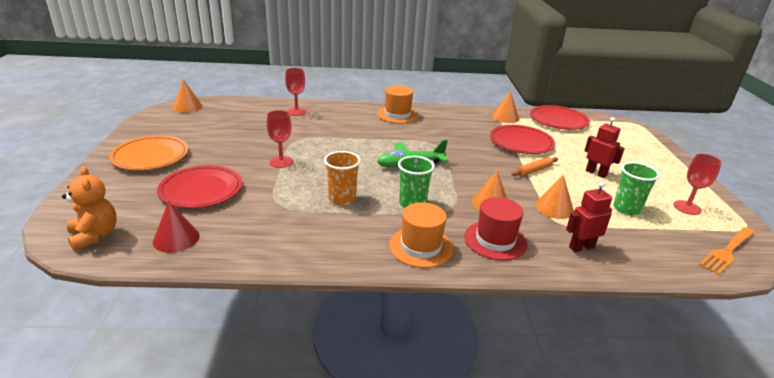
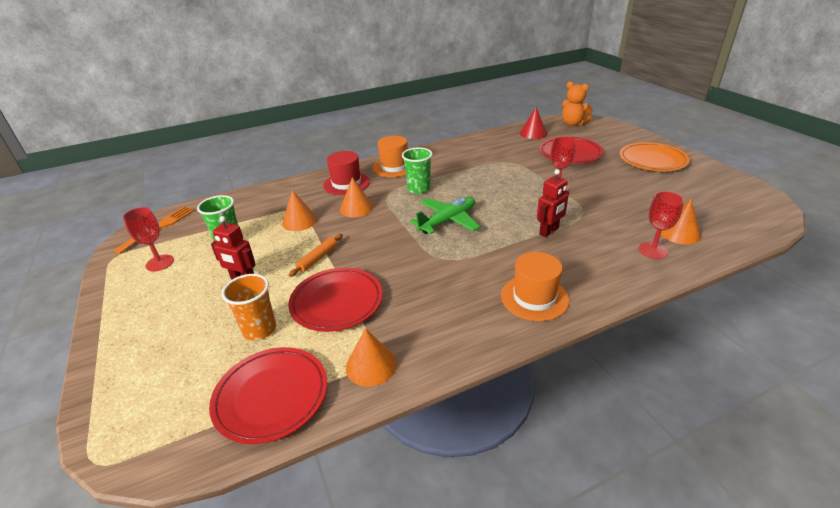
camera: 160 degrees right, 5 degrees up
(187, 107) = (761, 212): orange cone -> orange cone (679, 233)
(342, 199) = (472, 177): orange cup -> orange cup (259, 329)
(581, 247) = (282, 197): red robot -> red robot (549, 231)

